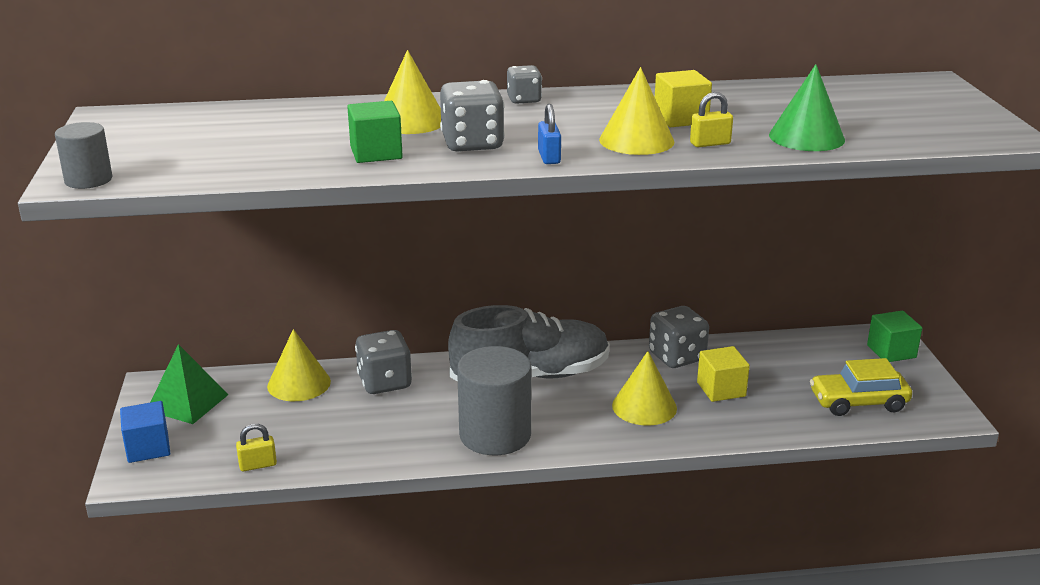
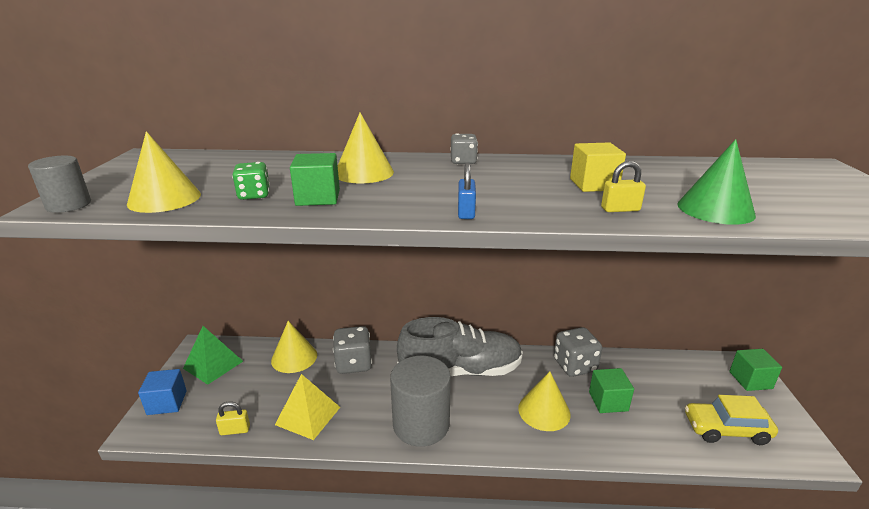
camera: 10 degrees right, 0 degrees up
(299, 155) = (254, 195): none -> green dice
(346, 441) = (308, 416): none -> yellow pyramid
(472, 144) = (403, 195): grey dice -> none
(636, 140) = (551, 202): yellow cone -> yellow cone (164, 199)
(721, 389) = (608, 401): yellow cube -> green cube

